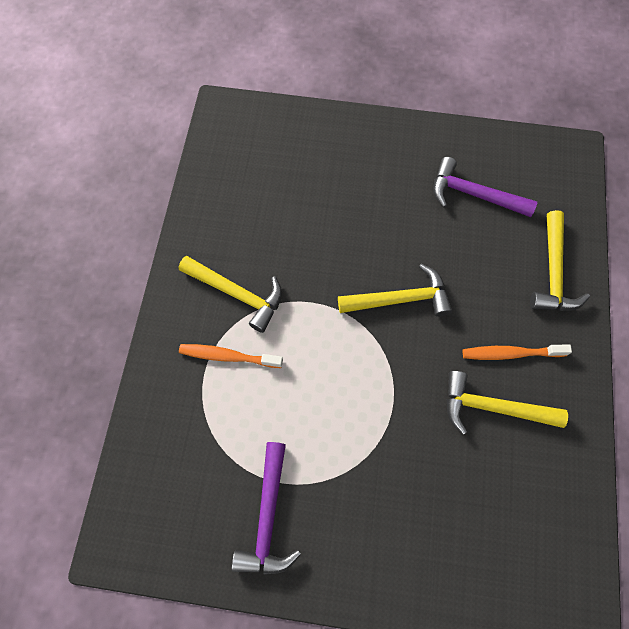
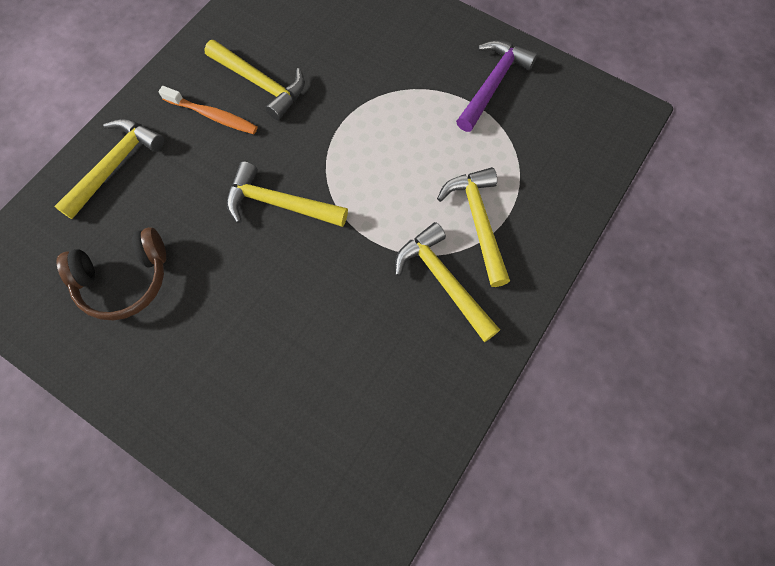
camera: 155 degrees left, 0 degrees up
(228, 356) = (478, 222): orange toothbrush -> yellow hammer
(473, 194) = (124, 280): purple hammer -> brown headphones

